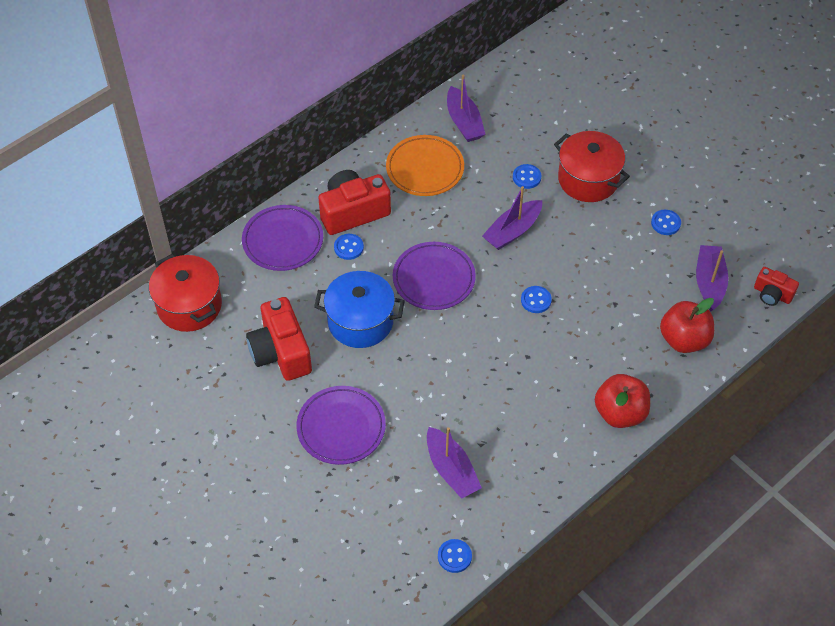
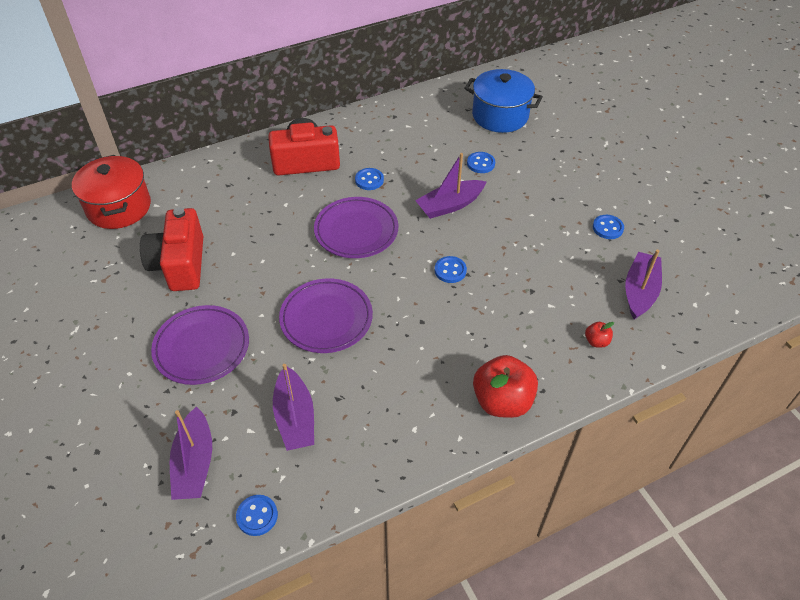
camera: 15 degrees right, 5 degrees down
(283, 241) = (231, 172): purple plate -> purple plate (326, 318)
(348, 247) = (288, 189): blue button -> blue button (369, 180)
(360, 321) = (268, 253): blue pot -> blue pot (500, 116)
(425, 169) = (387, 139): orange plate -> none
(464, 122) = (439, 110): purple boat -> purple boat (195, 463)
(588, 179) = (540, 176): red pot -> none
(684, 339) = (596, 341): red apple -> red apple, size x0.45
(772, 294) = (707, 317): red camera -> none

